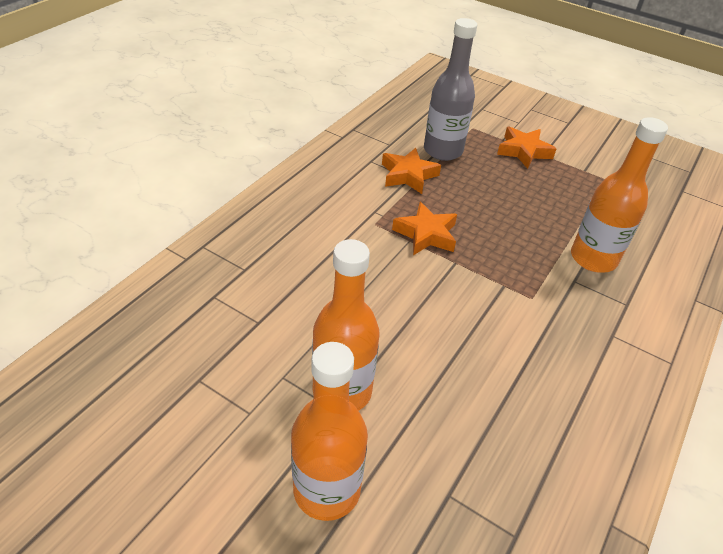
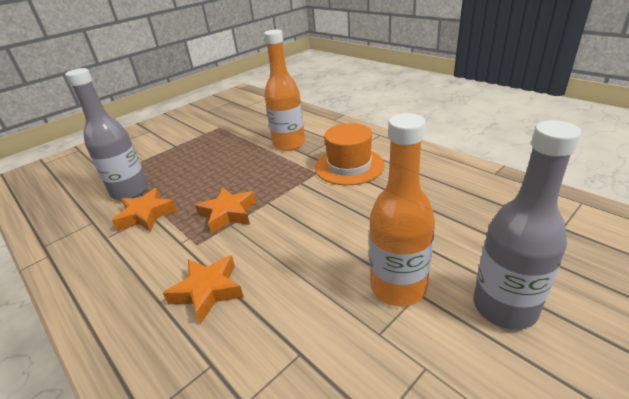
camera: 70 degrees left, 10 degrees down
(327, 490) = (504, 307): orange bottle -> grey bottle
(523, 151) = (165, 153): orange star -> orange star (208, 291)
(561, 331) = (349, 166): none -> orange hat

